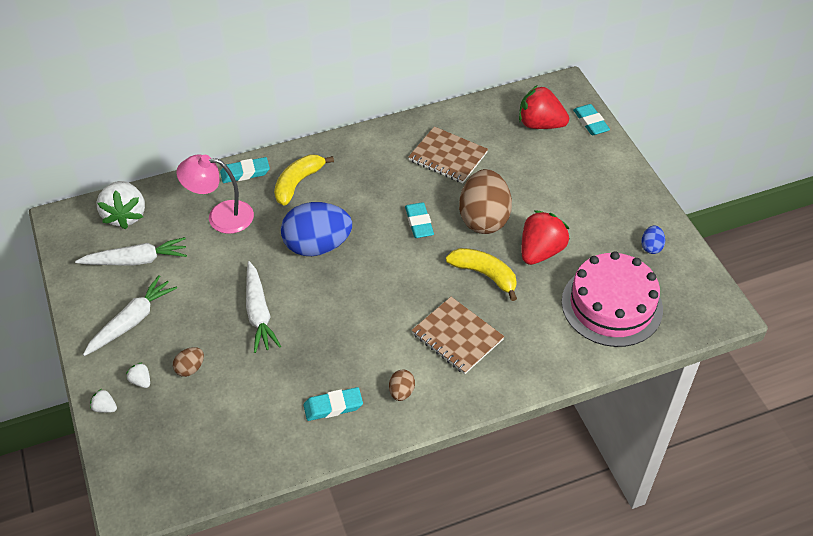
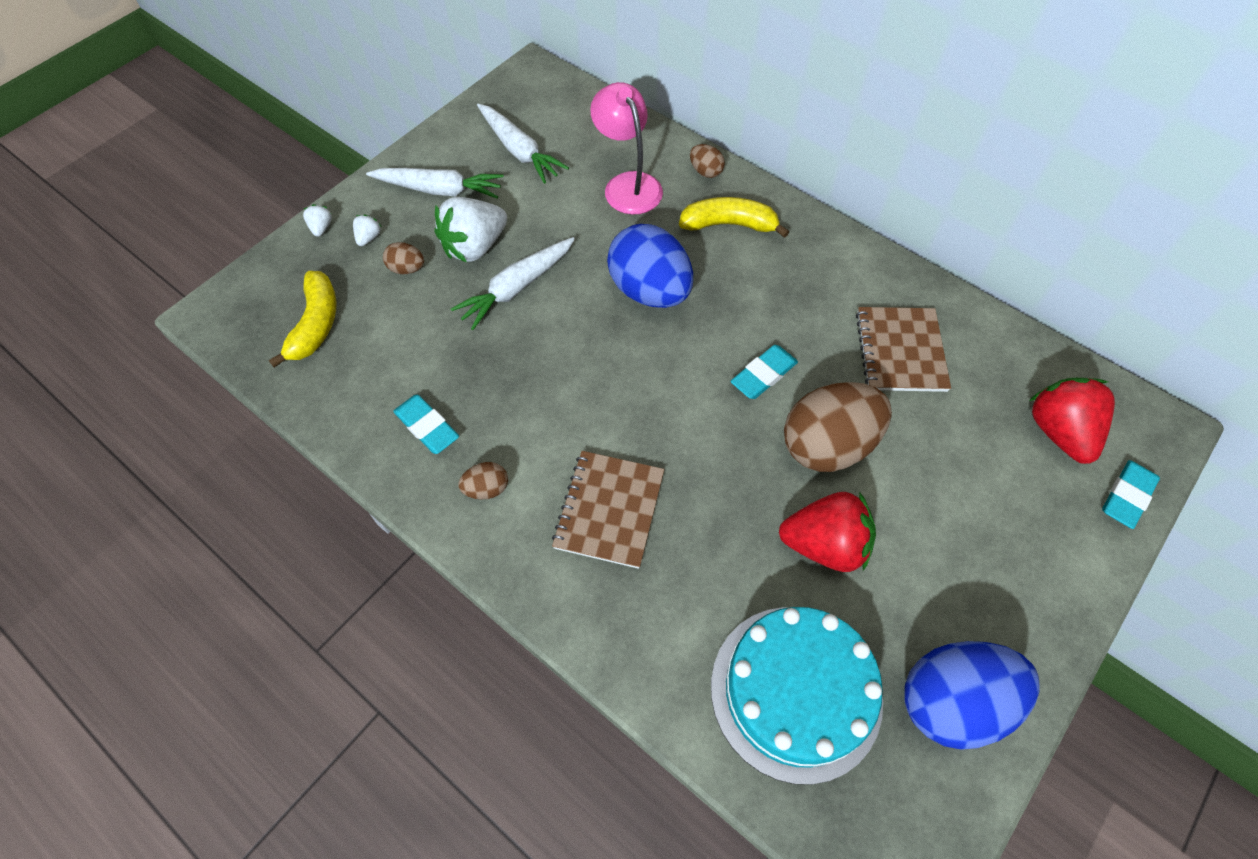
camera: 60 degrees right, 10 degrees up
(125, 215) = (571, 111): white strawberry -> white strawberry (475, 247)
(245, 173) = (705, 171): turquoise eraser -> brown egg
(484, 275) = (733, 493): yellow banana -> yellow banana (316, 324)
(612, 305) = (796, 691): pink cake -> turquoise cake
(651, 247) = (952, 701): blue egg -> blue egg, size x2.29

